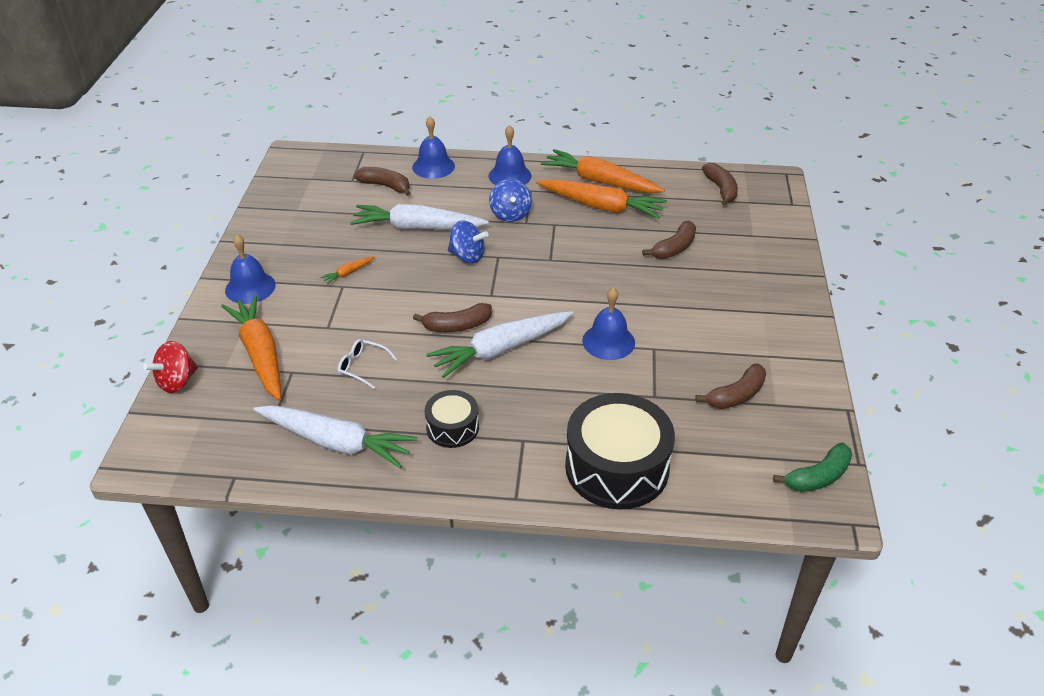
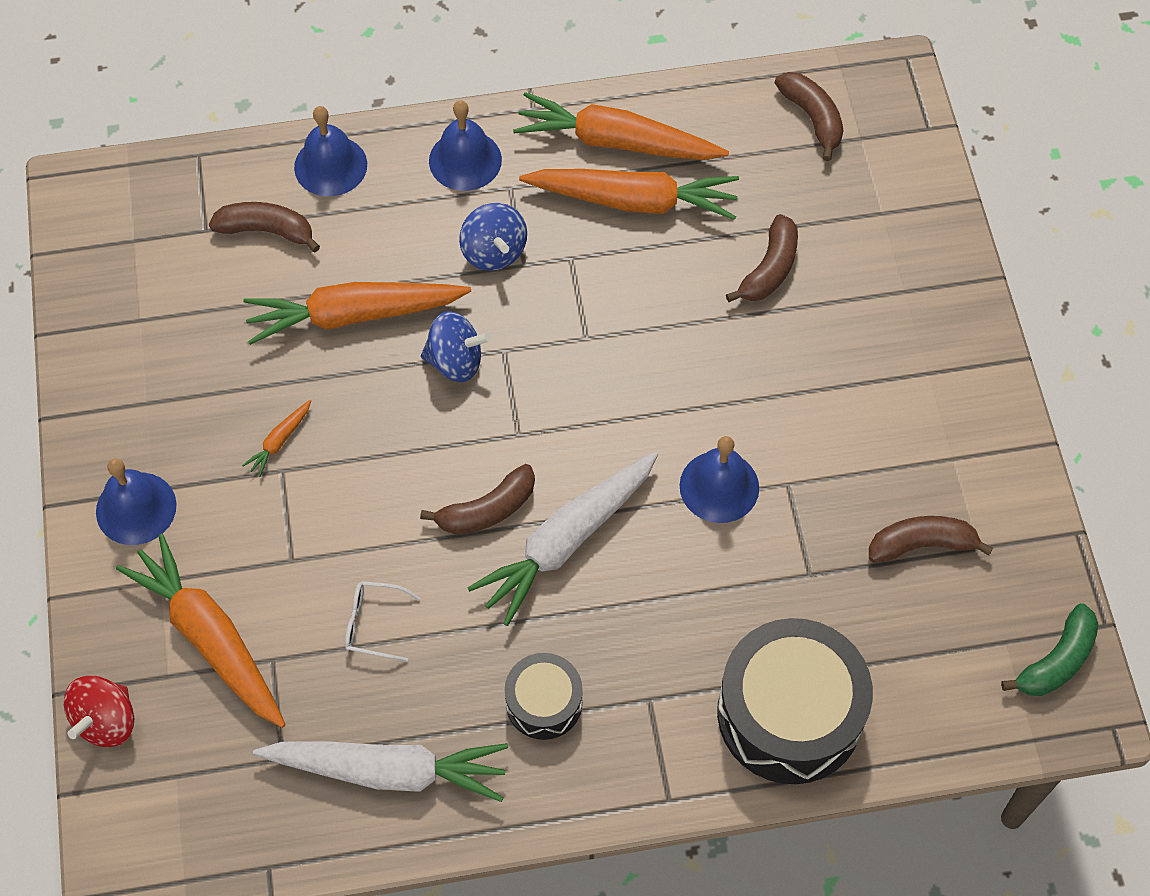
camera: 15 degrees left, 20 degrees up
(417, 227) = (353, 315): white carrot -> orange carrot
(736, 395) = (922, 545): brown banana -> brown banana turned 135 degrees counterclockwise

